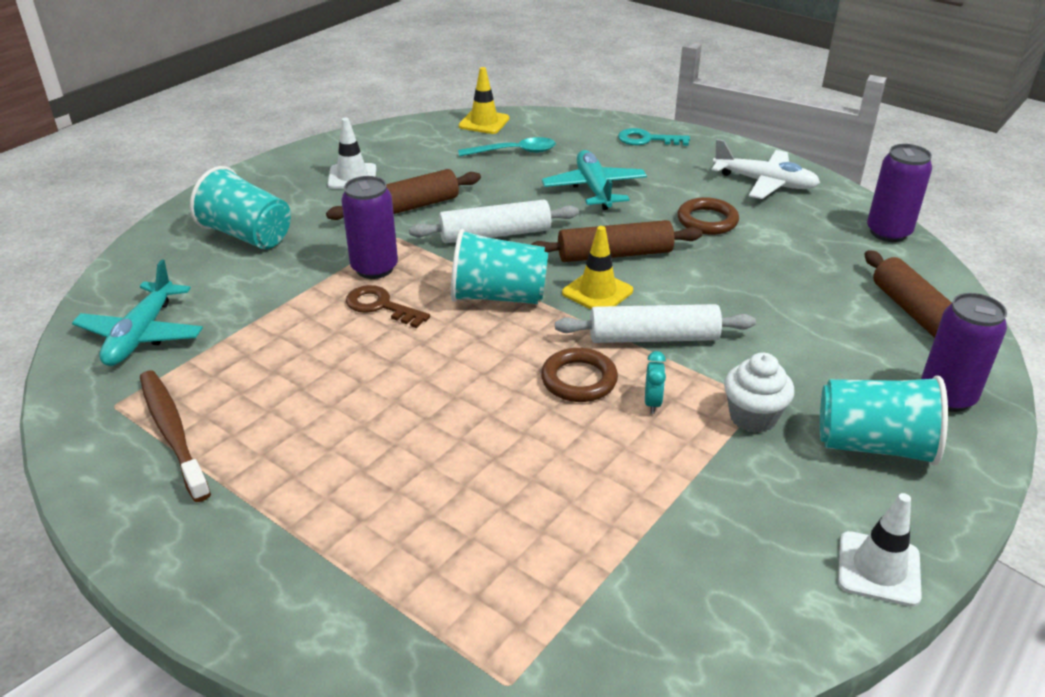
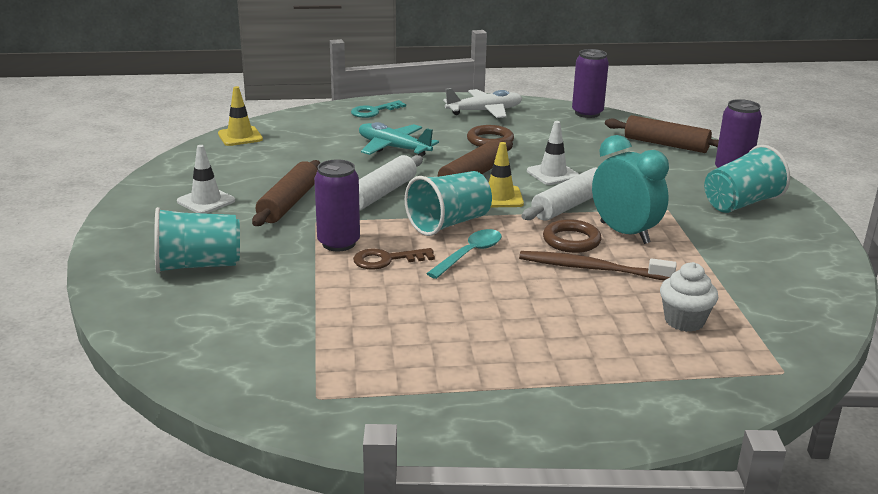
camera: 45 degrees left, 10 degrees down
(142, 335) = (246, 354): turquoise plane -> none
(172, 432) = (393, 386): brown toothbrush -> brown toothbrush (591, 268)
(514, 152) = (299, 146): turquoise spoon -> turquoise spoon (469, 254)
(652, 403) = (624, 233): turquoise clock -> turquoise clock, size x2.46
(753, 417) = (677, 217): white cupcake -> white cupcake (684, 321)
(878, 569) = (823, 247): white traffic cone -> white traffic cone (553, 174)

